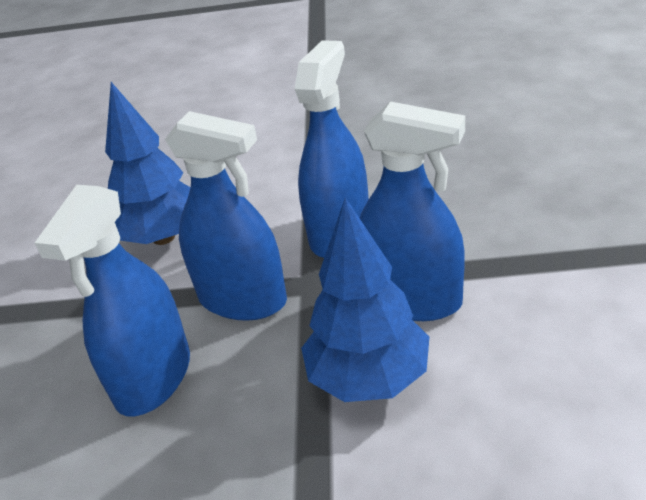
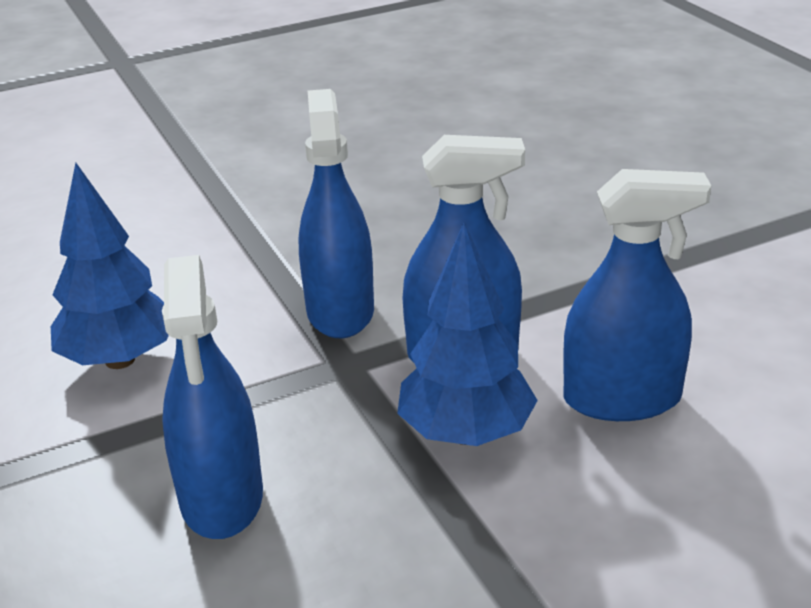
camera: 30 degrees left, 5 degrees down
(242, 299) = (272, 398): blue spray bottle -> blue spray bottle (622, 399)

